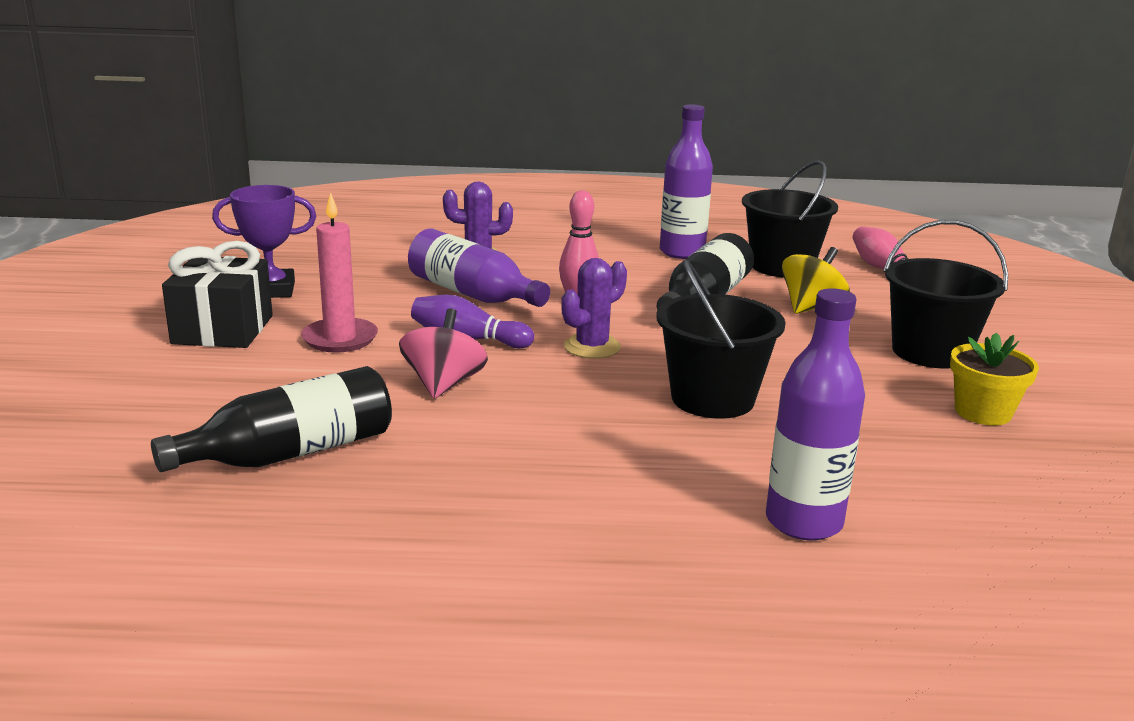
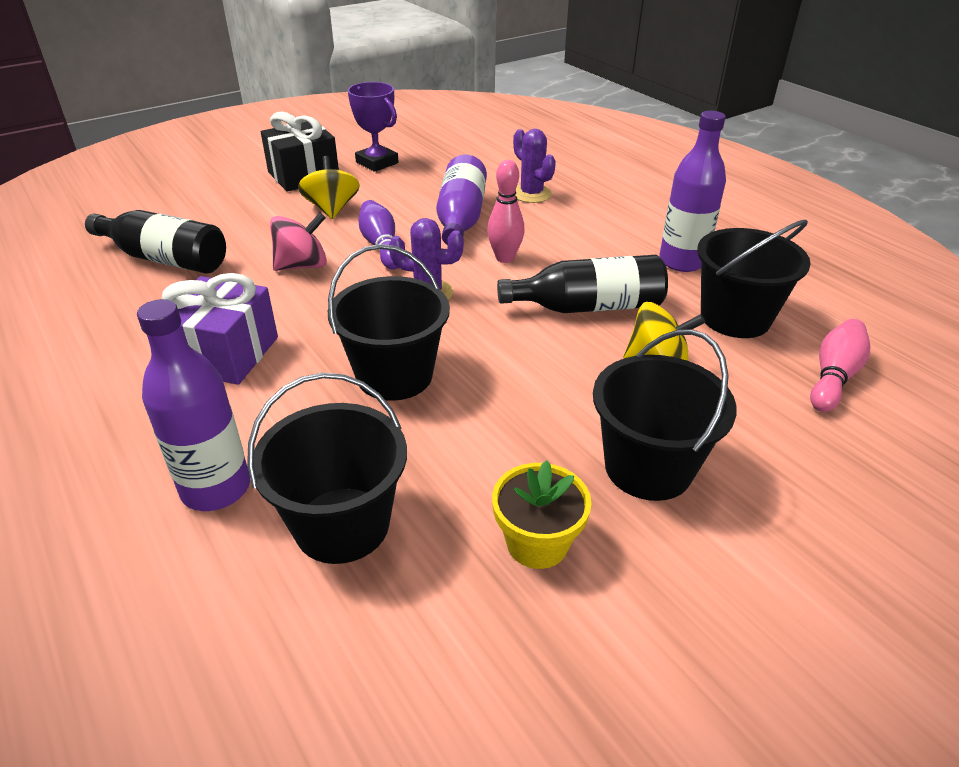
camera: 55 degrees right, 15 degrees up
(340, 339) = (332, 209): pink candle -> yellow spinning top
(570, 465) = (226, 354): none -> purple gift
(905, 477) = (342, 525): none -> black bucket

